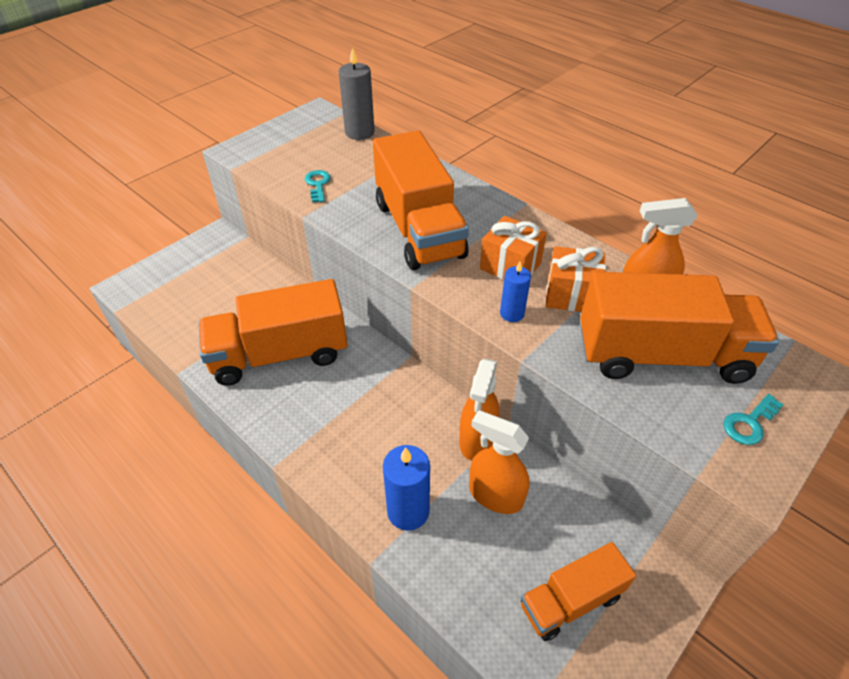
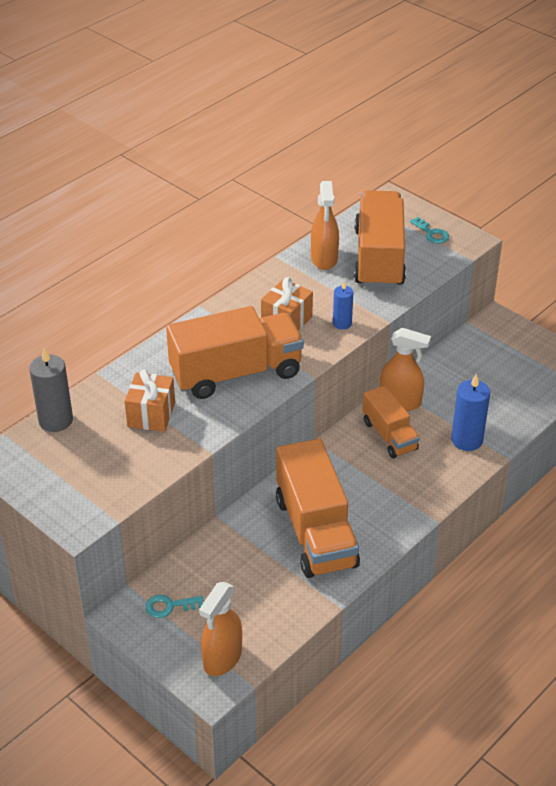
camera: 90 degrees left, 5 degrees down
(318, 184) = (157, 446): turquoise key -> turquoise key (169, 606)
(495, 495) = (447, 394): orange spray bottle -> orange spray bottle (222, 658)
(570, 600) = (517, 365): orange truck -> orange truck (389, 435)
(571, 295) = (320, 292): orange gift -> orange gift (151, 415)

